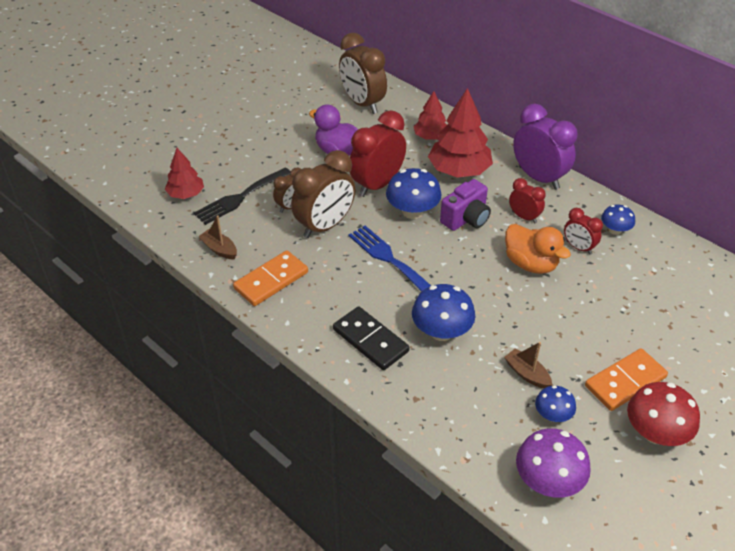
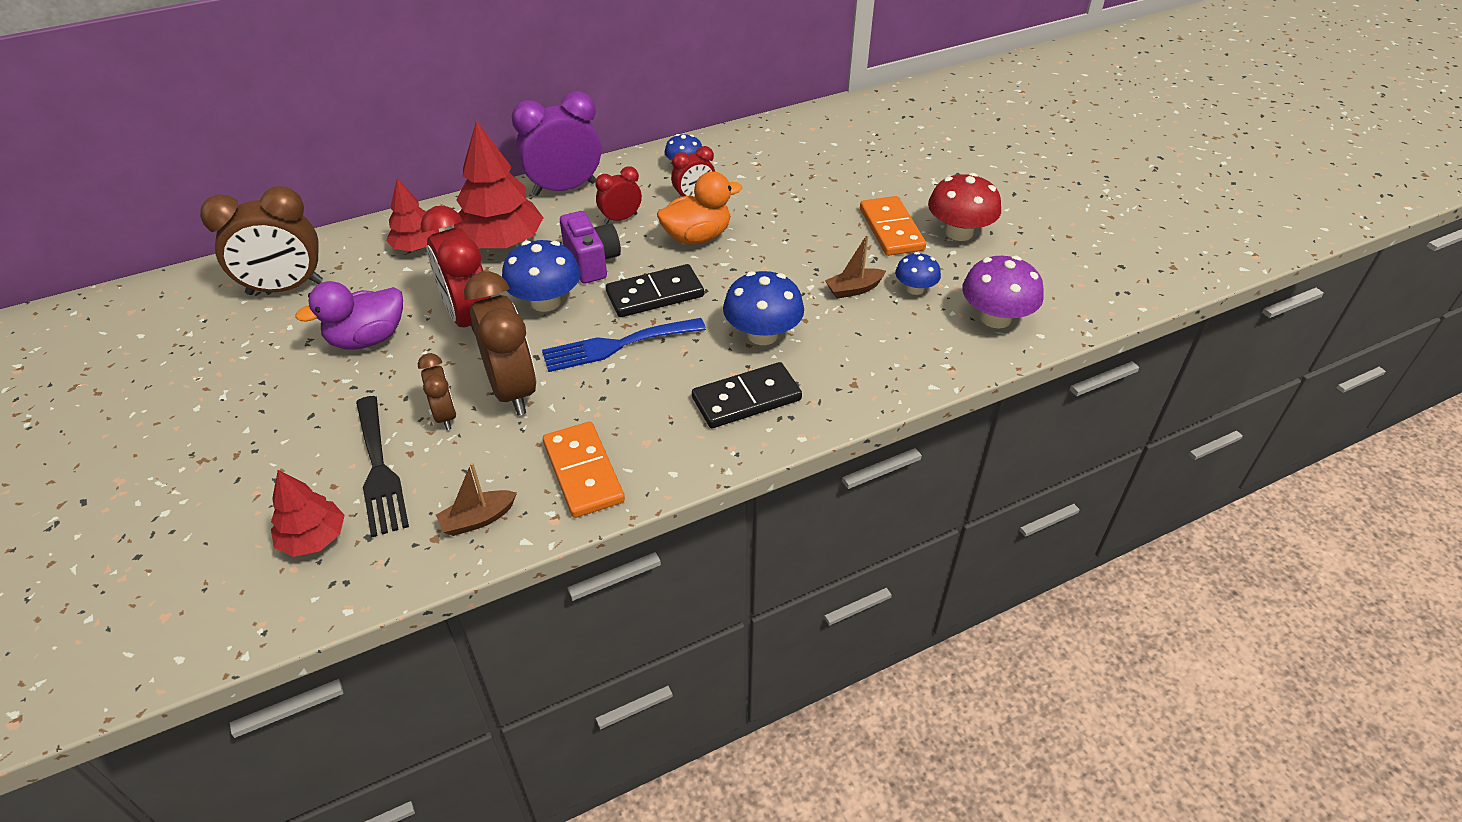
camera: 70 degrees left, 0 degrees up
(451, 261) = (655, 294): none -> black domino

